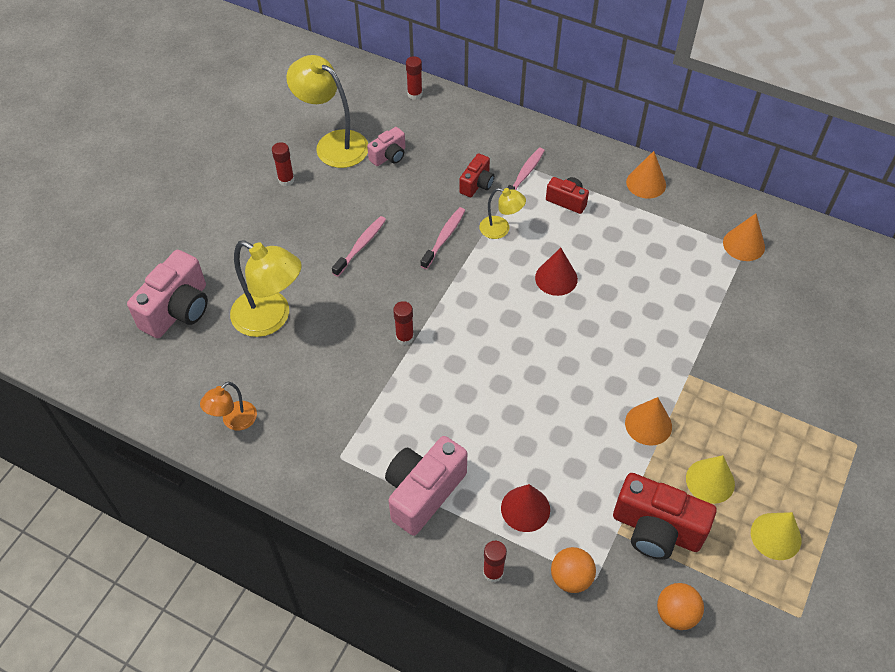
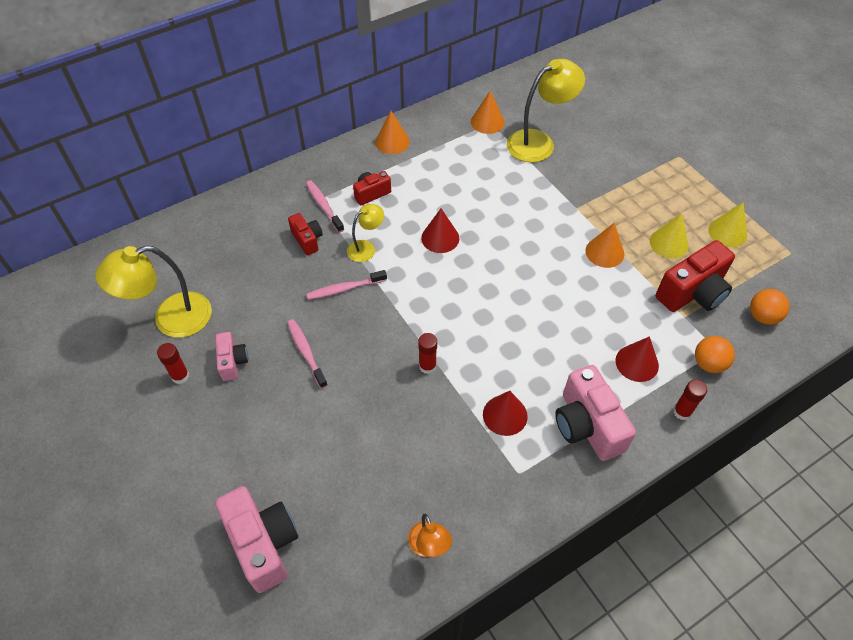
camera: 60 degrees left, 0 degrees up
(271, 318) = (334, 462): yellow lamp -> yellow lamp (539, 142)
(389, 156) = (223, 284): pink camera -> pink camera (233, 362)
(392, 420) = (505, 415): none -> red cone
(415, 94) = (170, 233): red glue stick -> none
(444, 237) = (344, 289): pink toothbrush -> pink toothbrush turned 75 degrees counterclockwise

